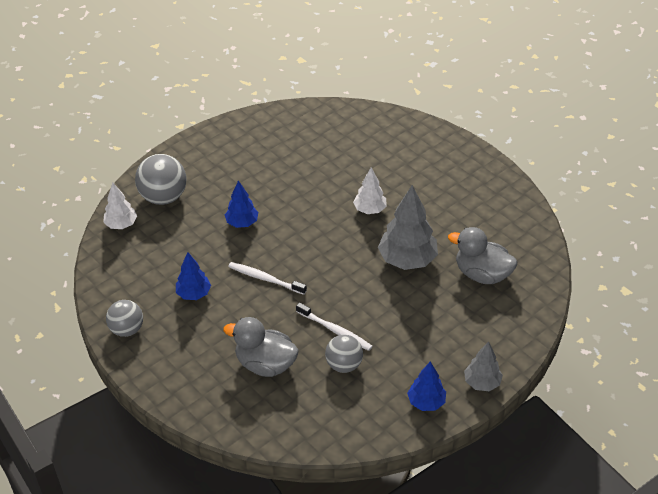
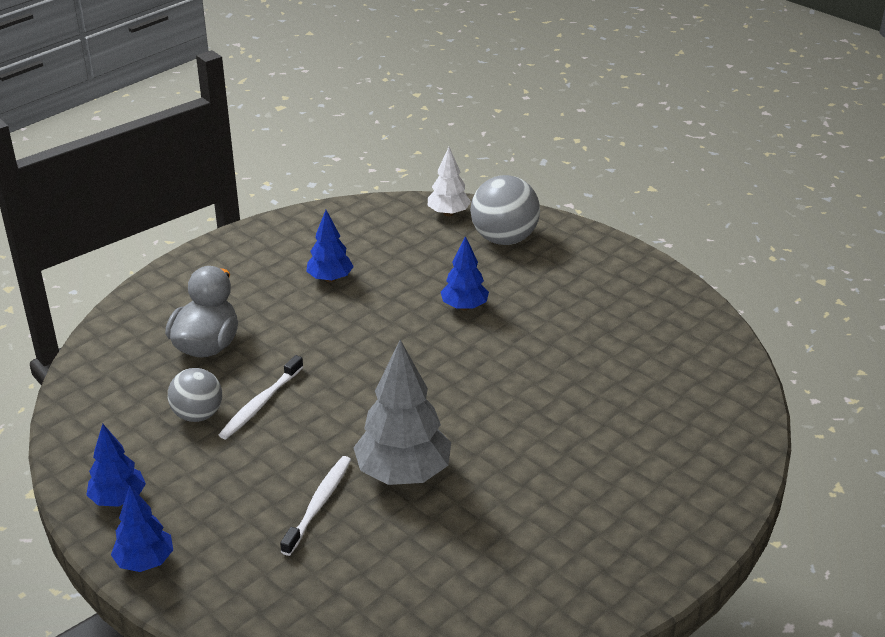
camera: 85 degrees right, 10 degrees down
(127, 329) = (273, 236): grey ball -> none
(265, 279) = (358, 335): white toothbrush -> white toothbrush (319, 504)
(370, 209) = (511, 429): white tree -> none
(482, 274) = (376, 564): grey duck -> none
(482, 383) = (145, 562): grey tree -> blue tree

